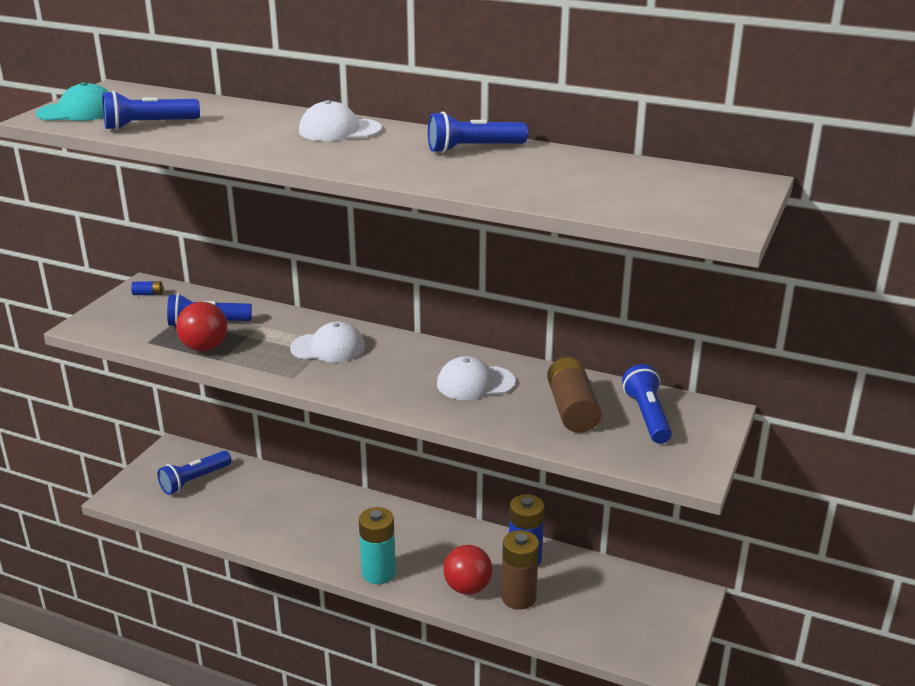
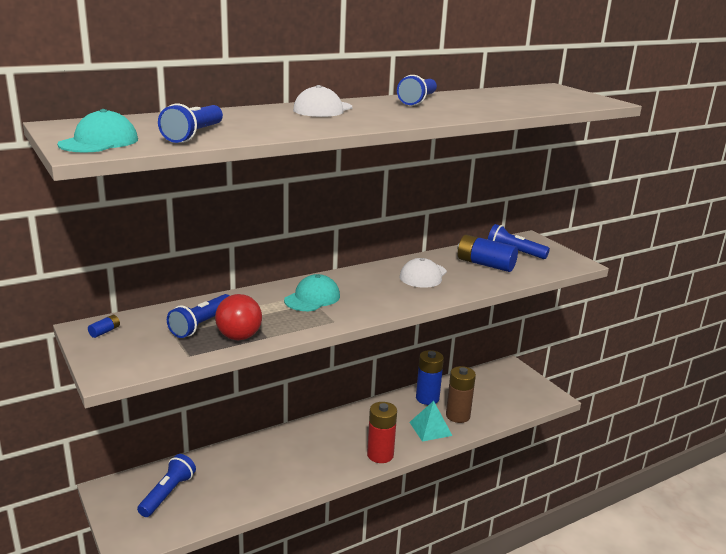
camera: 55 degrees left, 5 degrees down
(194, 480) = (168, 494): blue flashlight -> blue flashlight turned 150 degrees counterclockwise
(328, 348) = (312, 298): white cap -> turquoise cap
(378, 573) = (380, 455): turquoise battery -> red battery
(467, 587) = (430, 428): red ball -> turquoise pyramid
(572, 409) = (485, 264): brown battery -> blue battery

